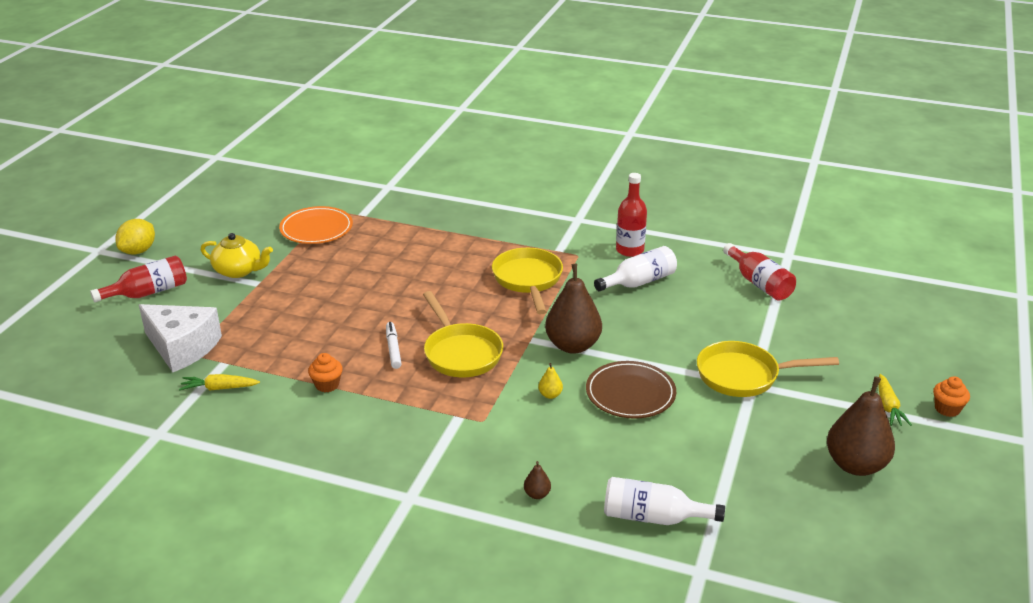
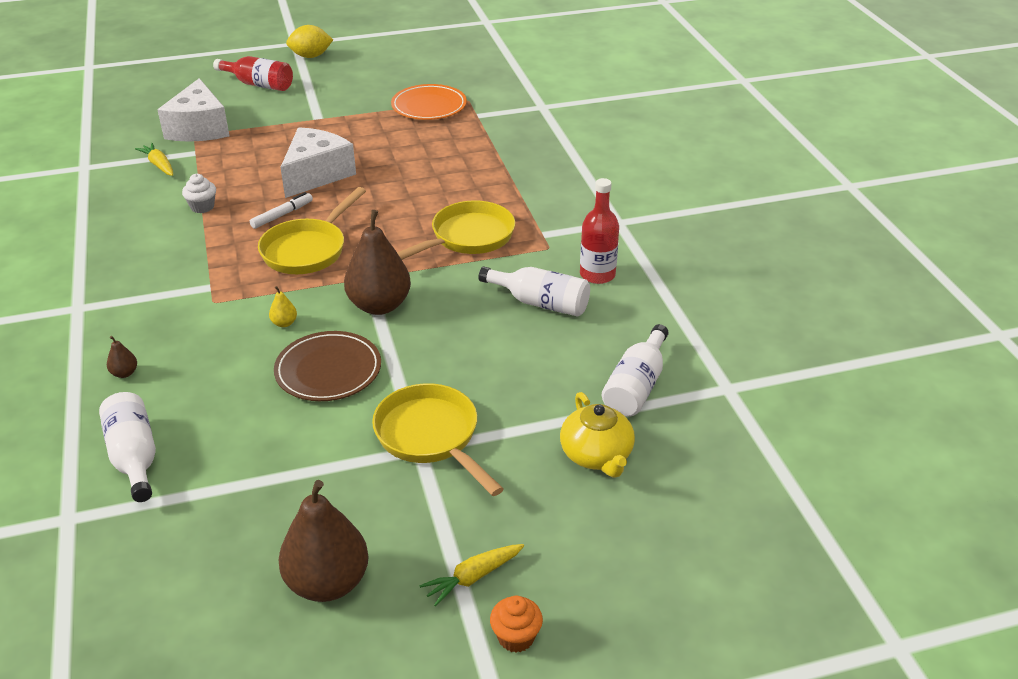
camera: 55 degrees right, 5 degrees up
(239, 271) = (327, 103): yellow teapot -> yellow teapot (596, 455)
(327, 385) = (202, 207): orange cupcake -> white cupcake
(351, 313) = (316, 174): none -> white cheese
(759, 283) = (636, 386): red bottle -> white bottle

